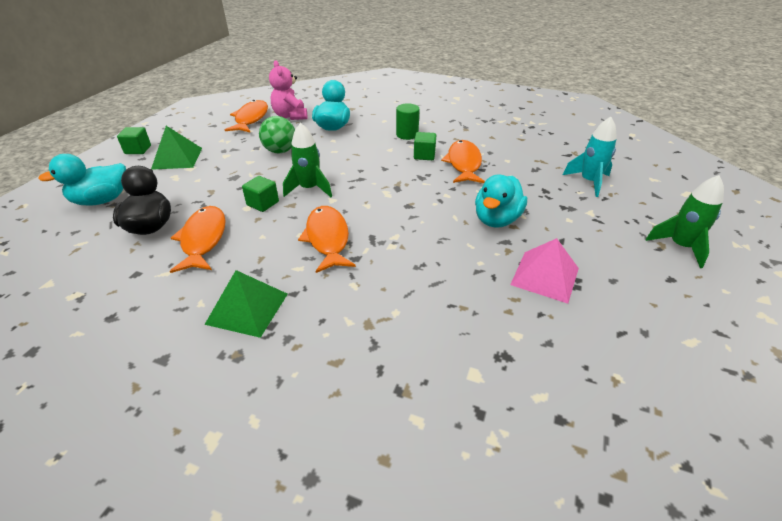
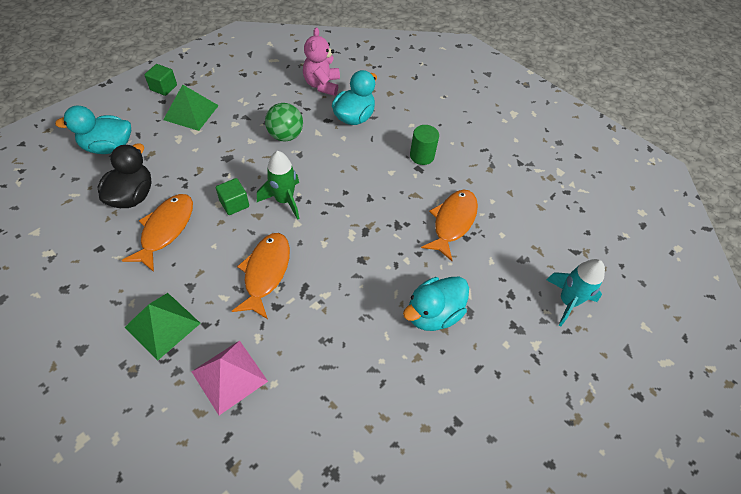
camera: 20 degrees right, 15 degrees up
(251, 119) = (282, 76): orange fish -> none
(424, 155) = (420, 194): green cube -> none
(545, 276) = (430, 404): pink pyramid -> pink pyramid (229, 376)
(680, 247) = (594, 430): green rocket -> none

